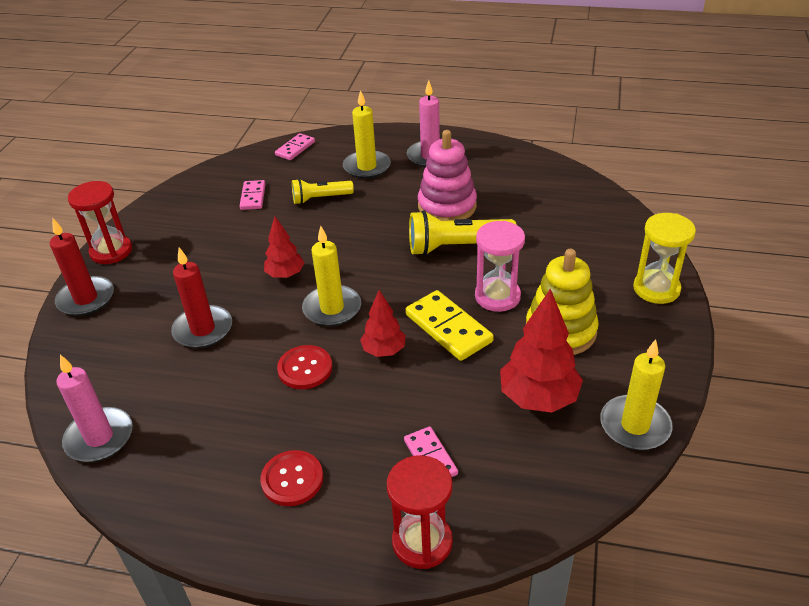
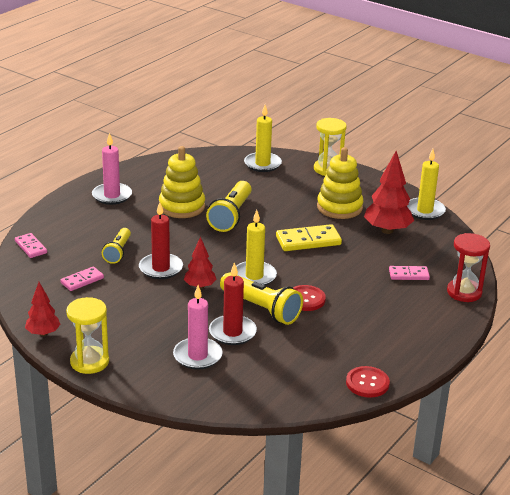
camera: 70 degrees left, 10 degrees down
(86, 299) = (146, 382): red candle -> red candle (161, 268)
(99, 437) = (312, 393): pink candle -> pink candle (197, 356)
(111, 251) = (89, 362): red hourglass -> yellow hourglass
(253, 197) = (82, 280): pink domino -> pink domino turned 60 degrees counterclockwise
(264, 337) = (261, 308): none -> yellow flashlight
(292, 479) = (397, 323): red button -> red button (367, 383)
(367, 167) = (96, 223): yellow candle -> yellow candle (262, 164)
(384, 351) = (311, 267): red tree -> red tree (43, 333)
(447, 206) = (182, 207): pink stacking toy -> yellow stacking toy
(497, 296) = (293, 217): pink hourglass -> none

